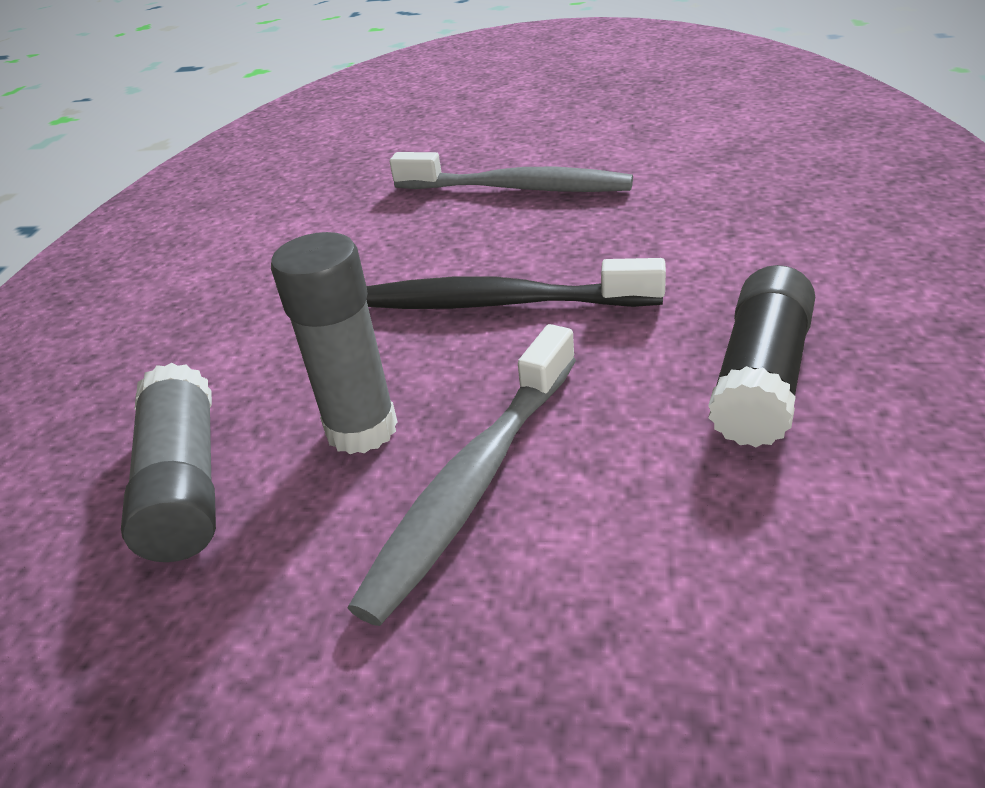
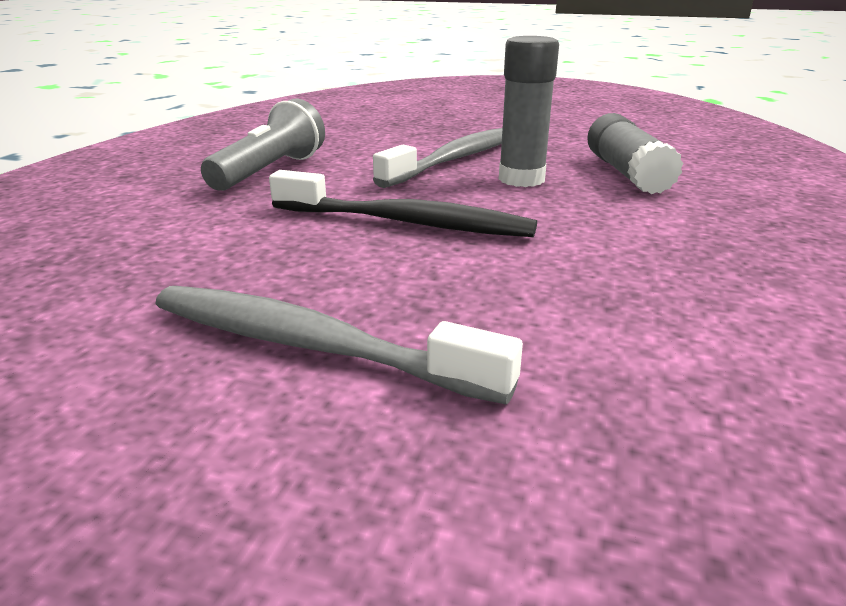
camera: 175 degrees left, 10 degrees down
(761, 378) = (269, 171): black glue stick -> grey flashlight

